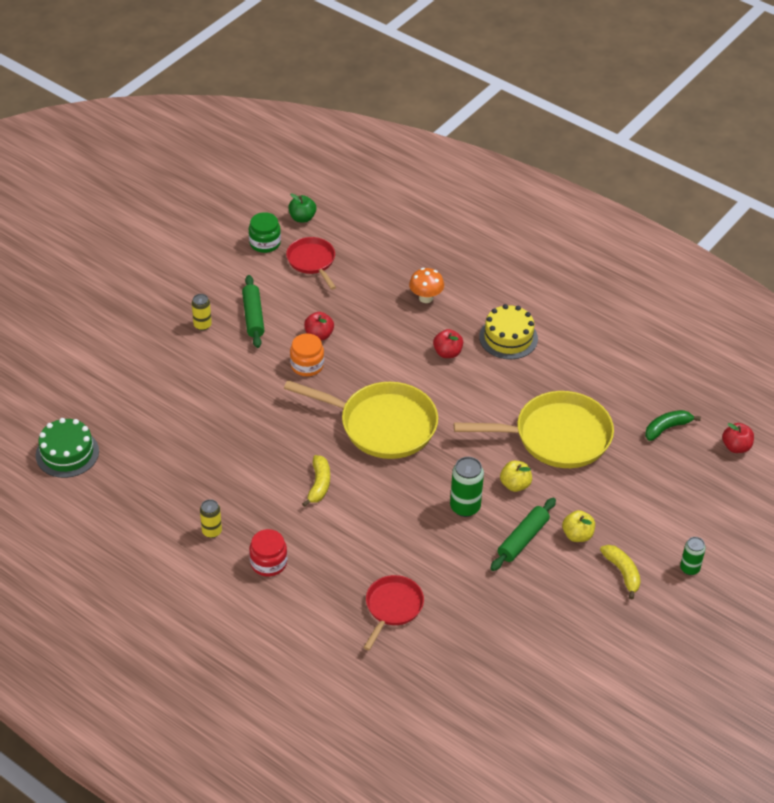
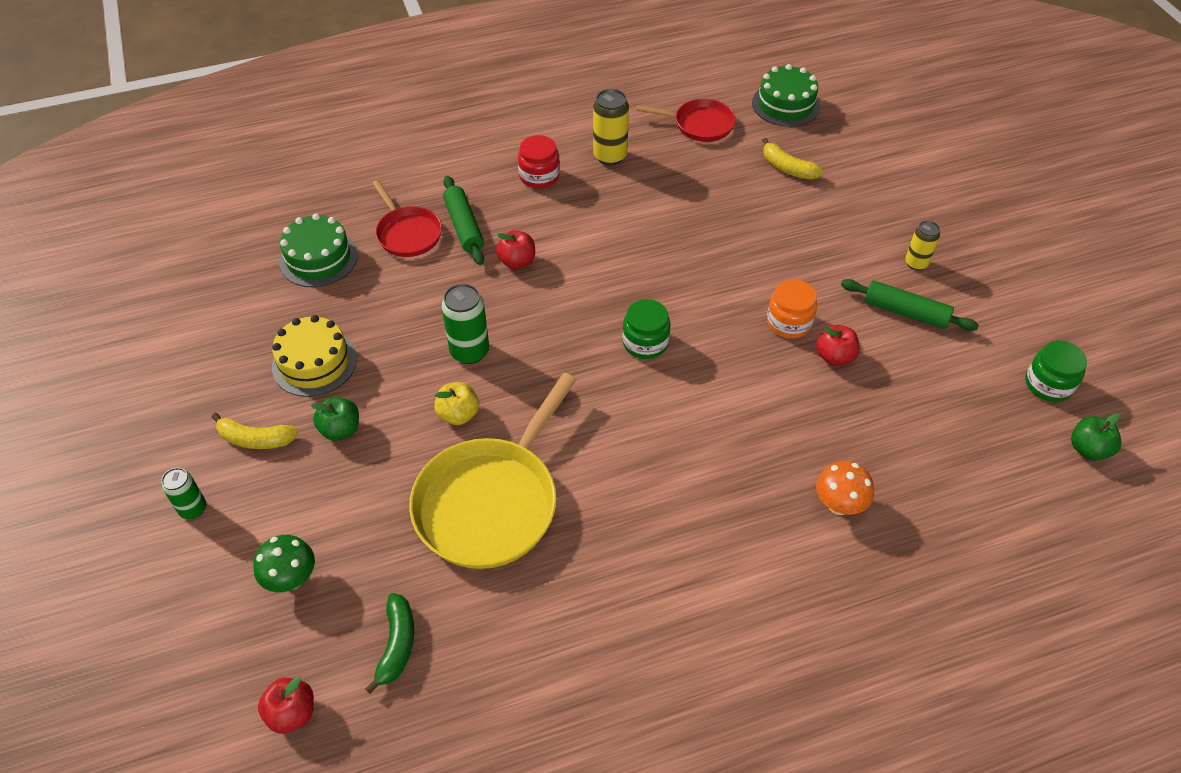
camera: 125 degrees right, 5 degrees up
(212, 531) = (610, 156): yellow can -> yellow can, size x1.57
(312, 261) = (984, 416): red pan -> red pan (699, 124)
(319, 484) = (603, 252): yellow banana -> yellow banana (787, 168)
(382, 425) = (645, 342): yellow pan -> green jar
(447, 353) = (717, 470): red apple -> red apple (517, 262)
(460, 646) = (318, 258): none -> green cake
(508, 338) = (699, 557): yellow cake -> yellow cake (314, 363)
(523, 539) = (383, 377): green rolling pin -> green rolling pin (464, 226)
(577, 535) = (340, 429): yellow apple -> green apple
(680, 493) = (291, 579): none -> green mushroom

